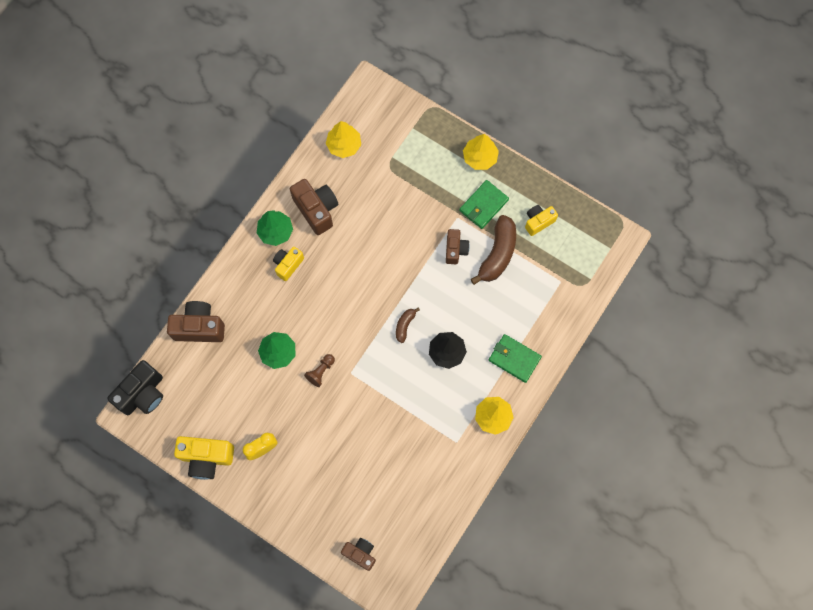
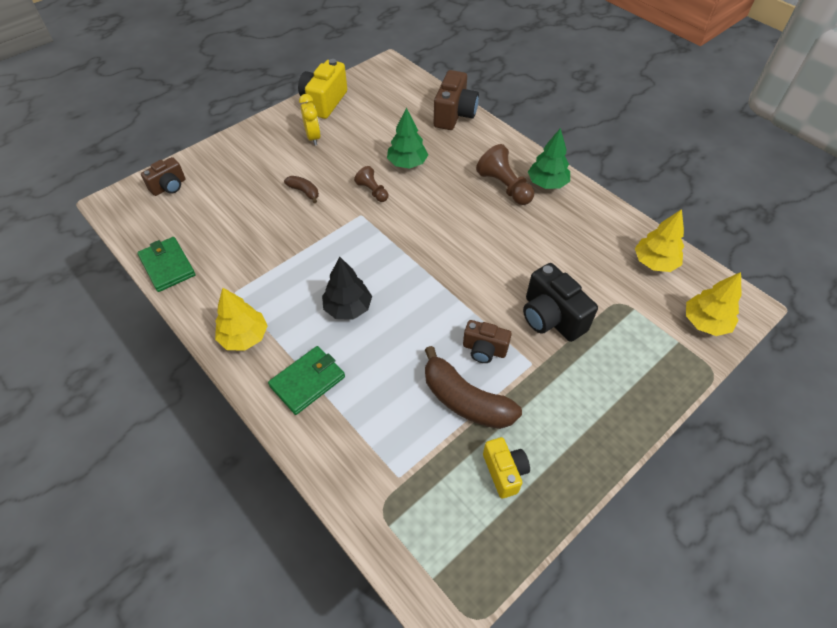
camera: 105 degrees right, 20 degrees down
(143, 394) = (402, 74): black camera -> black camera (551, 318)
(288, 265) = (504, 187): yellow camera -> brown pawn
(316, 210) = (568, 221): brown camera -> none
(405, 325) = (398, 273): brown banana -> brown banana (304, 192)
(480, 157) = (625, 416): yellow tree -> yellow tree (705, 322)
(483, 205) = (545, 401): green wallet -> green wallet (167, 266)

